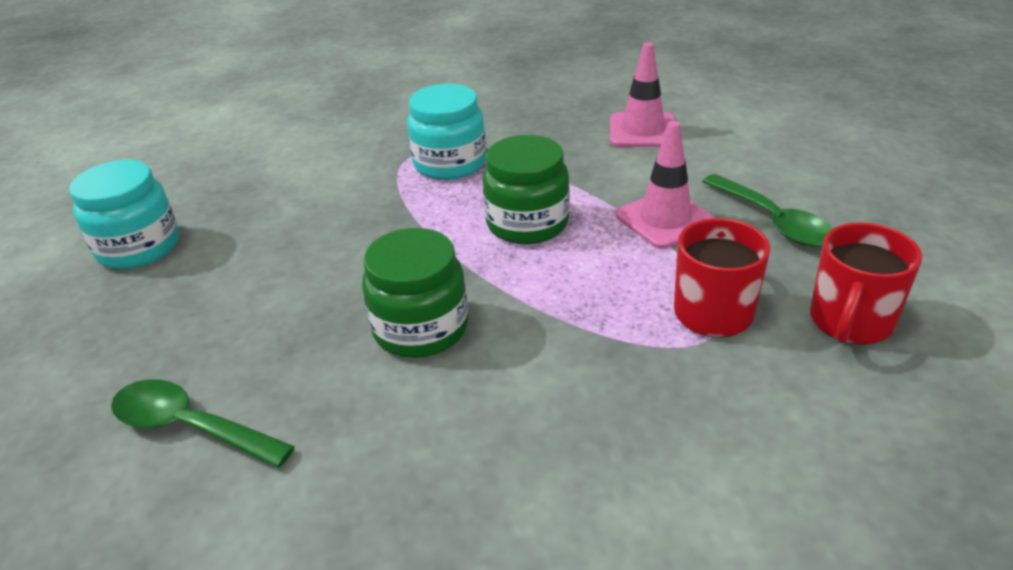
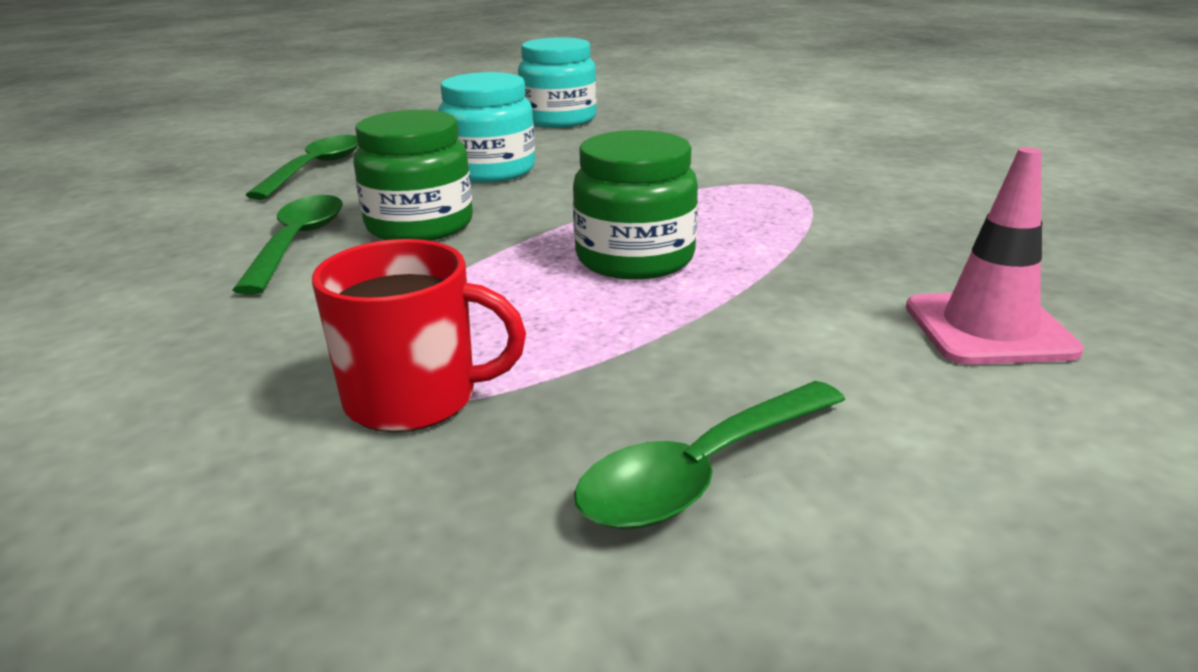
camera: 80 degrees right, 10 degrees down
(434, 405) = (297, 243): none -> green spoon
(450, 163) = (770, 205): turquoise jar -> turquoise jar (490, 171)
(665, 219) = (674, 356): pink traffic cone -> none
(850, 322) = (351, 549): red mug -> none

